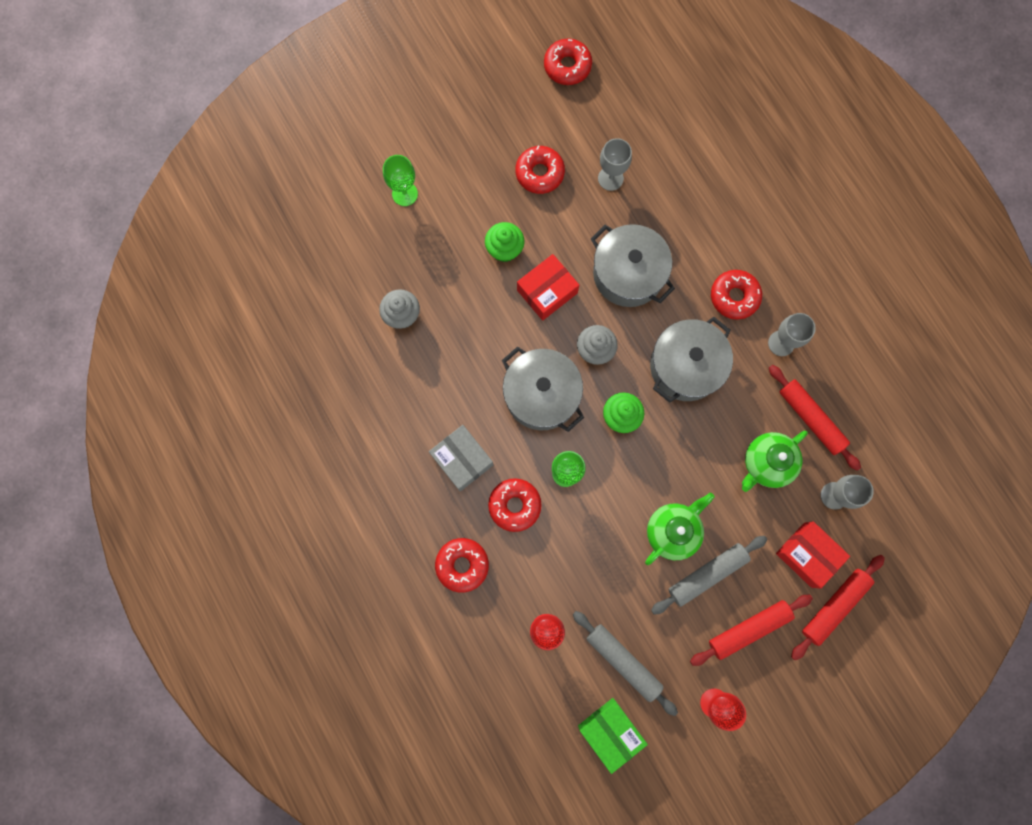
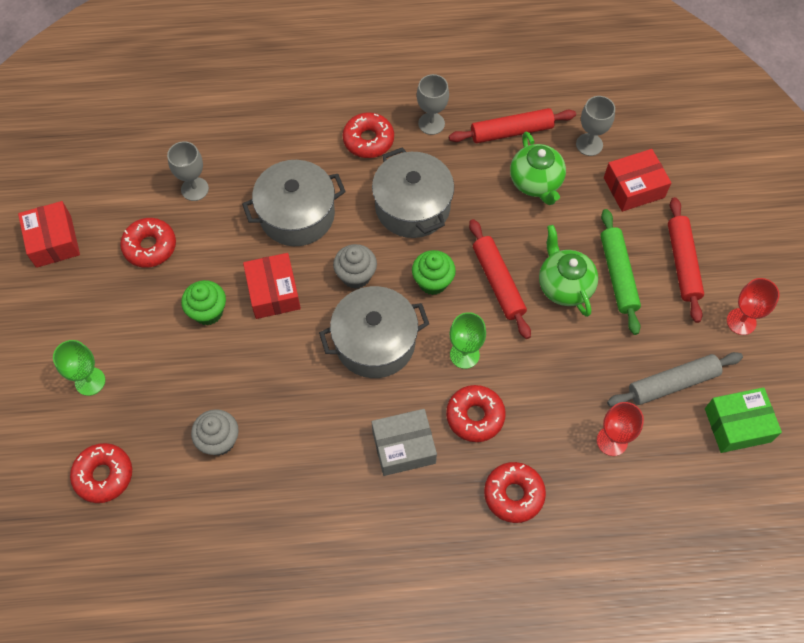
camera: 65 degrees left, 15 degrees down
(507, 97) = (53, 241): none -> red box
(567, 66) = (59, 176): red donut -> red donut (104, 475)
(707, 574) = (618, 275): grey rolling pin -> green rolling pin
(834, 606) = (688, 187): red rolling pin -> red rolling pin (498, 282)

